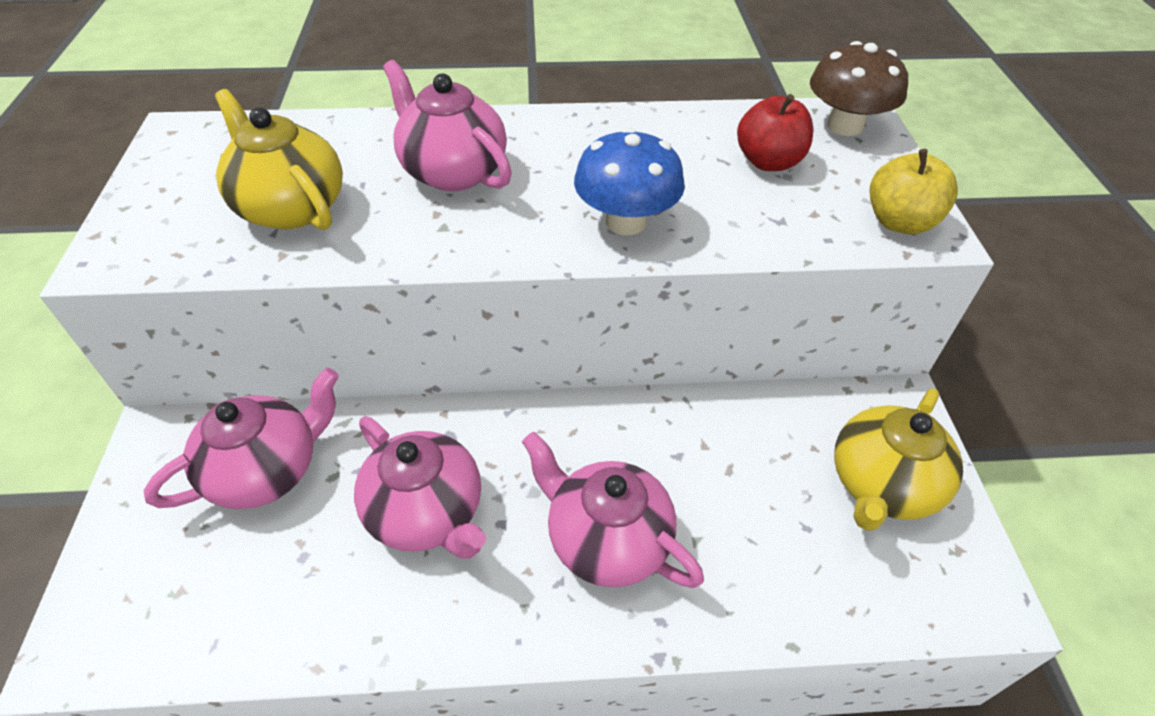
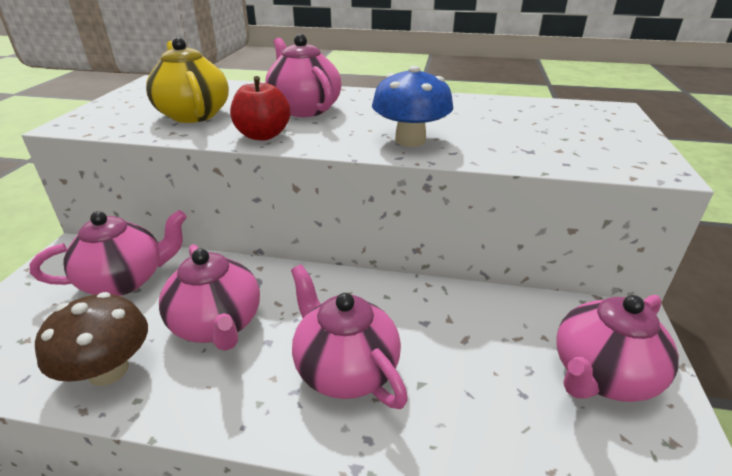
camera: 15 degrees right, 15 degrees down
(768, 162) = (531, 123): red apple -> red apple (263, 135)
(845, 126) = (598, 112): brown mushroom -> brown mushroom (108, 370)
(881, 485) = (601, 375): yellow teapot -> pink teapot
(899, 222) = (631, 160): yellow apple -> none

